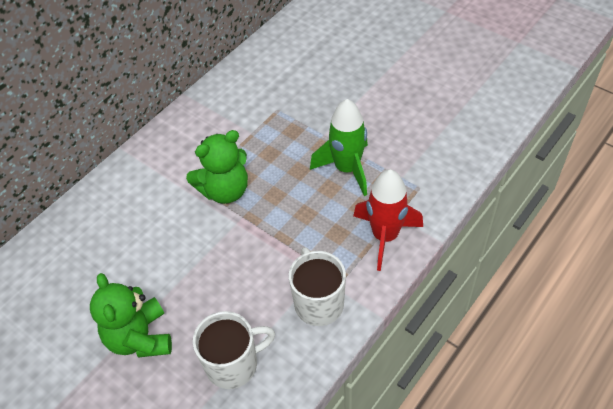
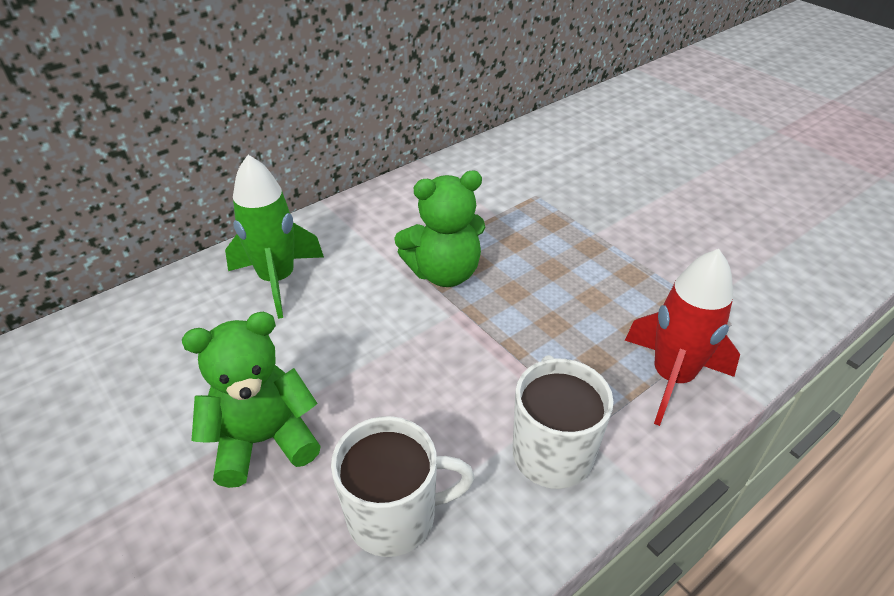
camera: 10 degrees right, 10 degrees down
(140, 338) = (263, 440): green teddy bear -> green teddy bear turned 75 degrees clockwise
(347, 169) = (623, 279): green rocket -> green rocket (277, 280)

